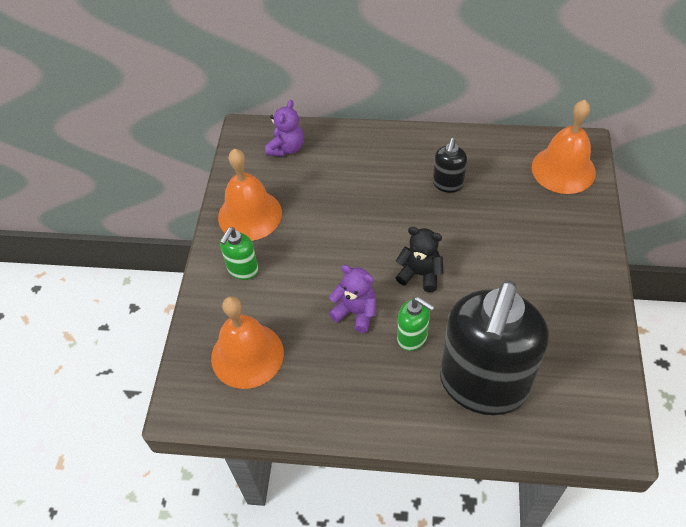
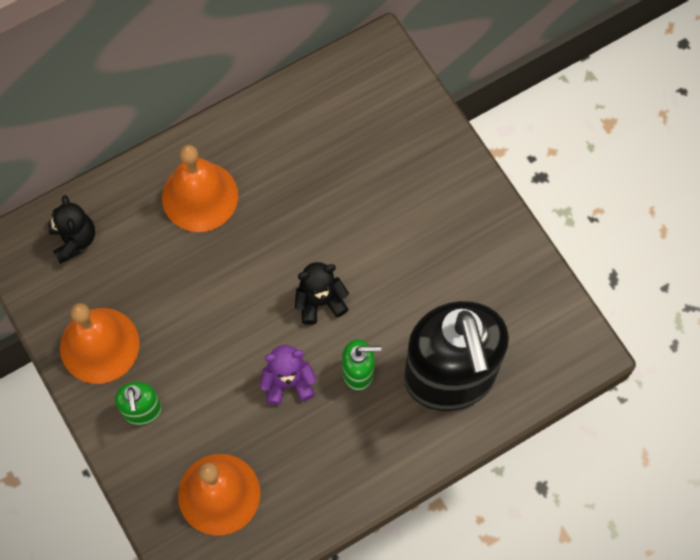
camera: 40 degrees left, 15 degrees up
(286, 148) = (74, 240): purple teddy bear -> black teddy bear
(447, 184) = (277, 180): black soap dispenser -> none
(563, 169) = (379, 92): orange bell -> orange bell (200, 196)

